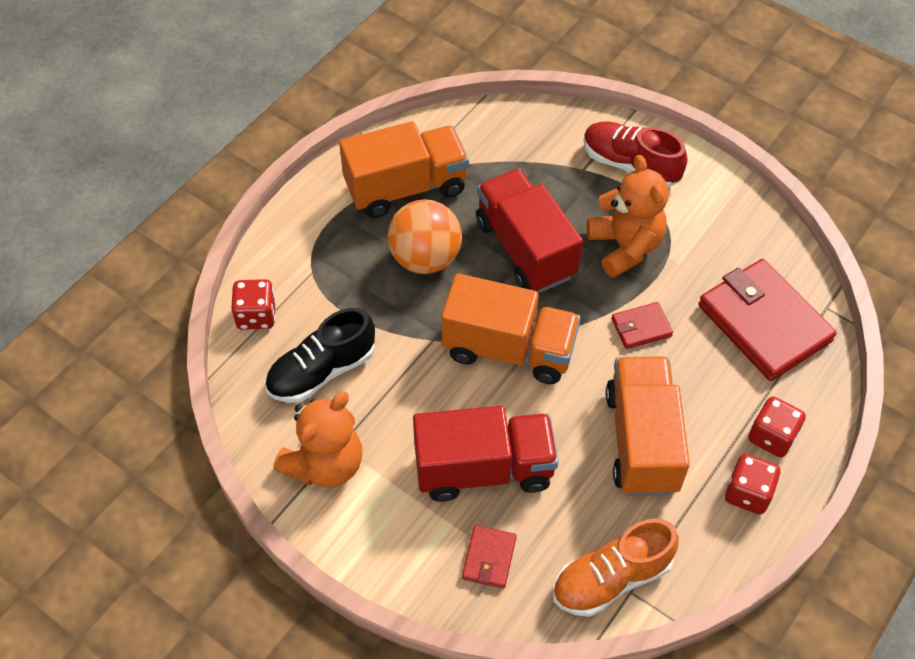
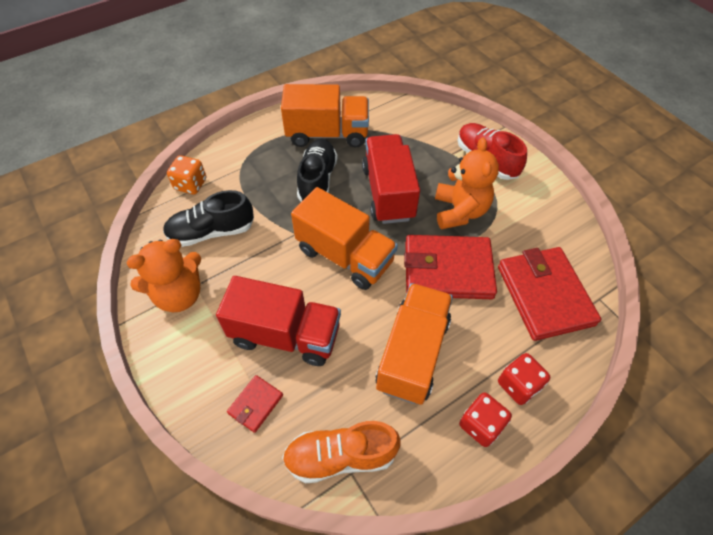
camera: 20 degrees right, 0 degrees up
(256, 315) = (190, 184): red dice -> orange dice
(425, 258) = (317, 180): orange ball -> black shoe
(641, 327) = (448, 270): red wallet -> red wallet, size x2.18

